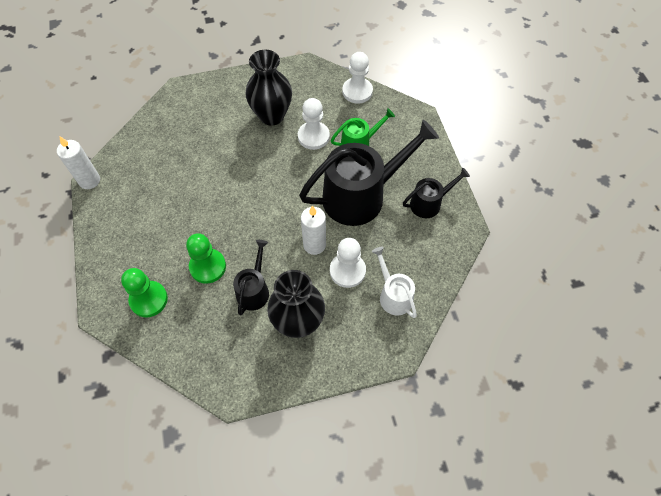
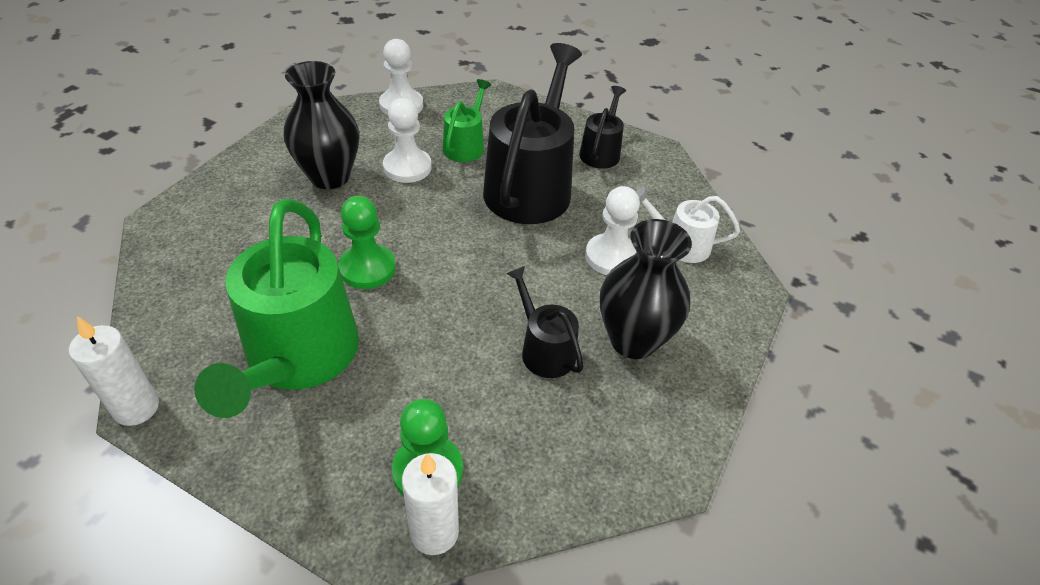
camera: 50 degrees left, 15 degrees down
(159, 206) = (298, 357): none -> green watering can
(208, 267) = (456, 371): green pawn -> green pawn (367, 268)
(314, 245) = (546, 259): white candle -> white candle (434, 532)

